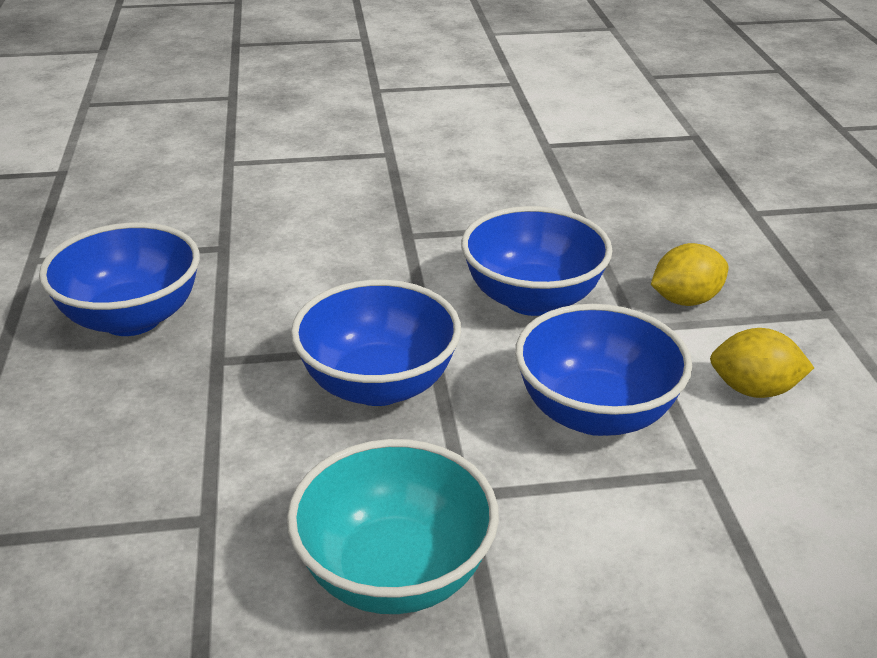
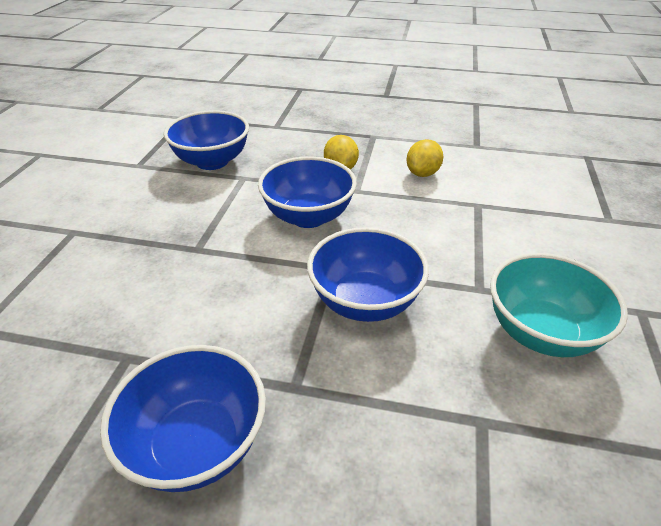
camera: 70 degrees left, 5 degrees up
(595, 413) = (424, 224): blue bowl -> blue bowl (212, 161)

